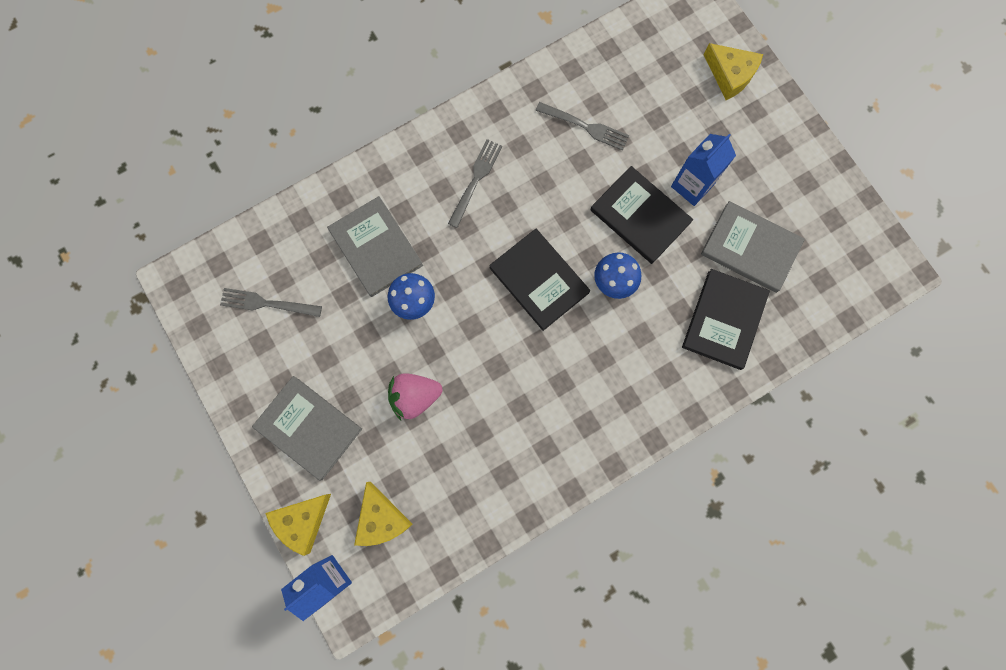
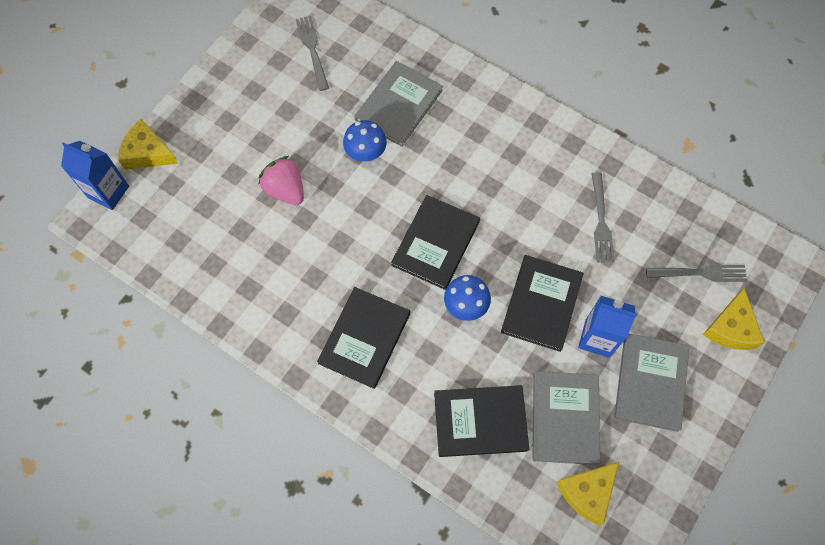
camera: 65 degrees right, 10 degrees down
(308, 428) = (224, 124): grey book -> grey book (650, 382)
(381, 518) = (172, 209): yellow cheese -> yellow cheese (587, 492)
(475, 180) = (499, 154): grey fork -> grey fork (700, 273)
(603, 386) = (364, 338): none -> black book

